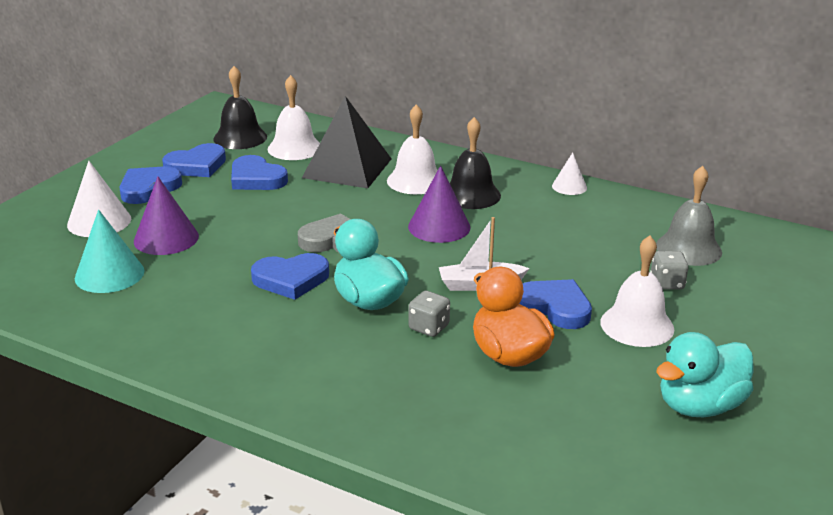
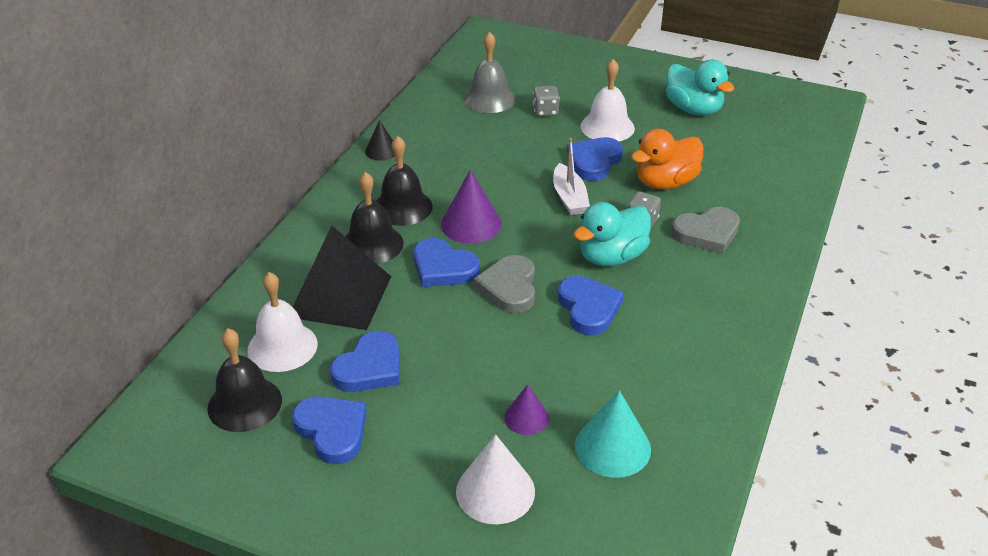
camera: 95 degrees left, 10 degrees up
(148, 188) = (401, 465): blue heart -> blue heart (443, 268)
(166, 238) = (526, 417): purple cone -> purple cone, size x0.60
(398, 372) = (707, 233): none -> grey heart
(415, 181) = (372, 244): white bell -> black bell
(569, 186) = (382, 151): white cone -> black cone

